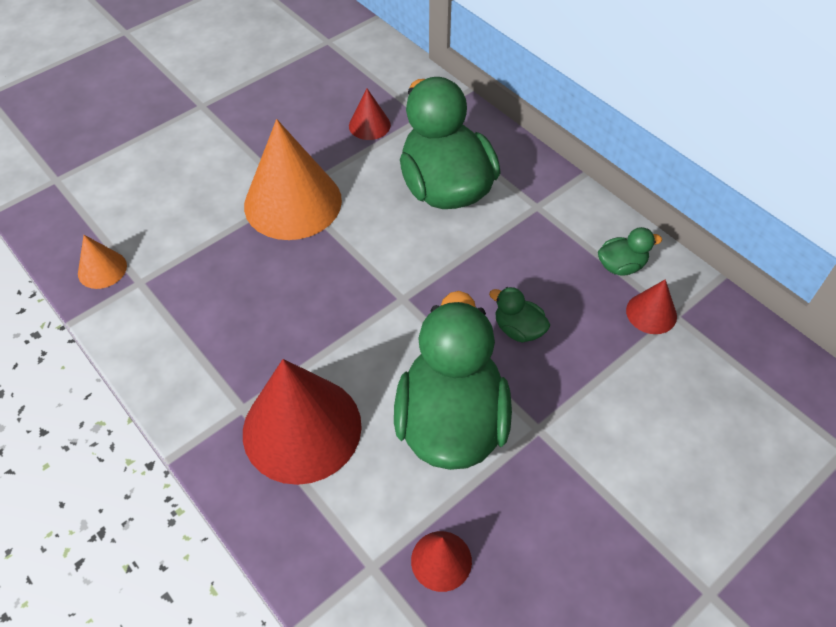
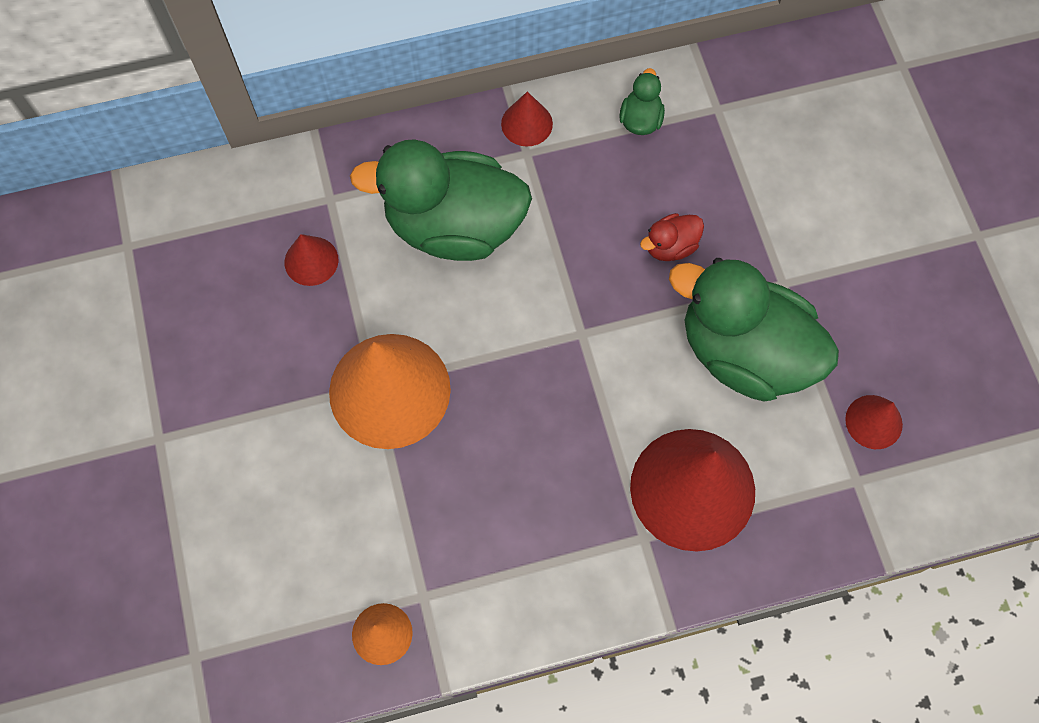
camera: 65 degrees left, 15 degrees up
(518, 329) = (670, 246): green duck -> red duck
(651, 313) = (706, 126): red cone -> red cone (526, 123)

